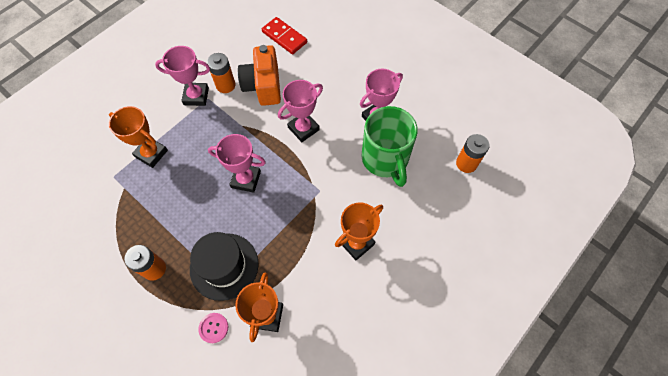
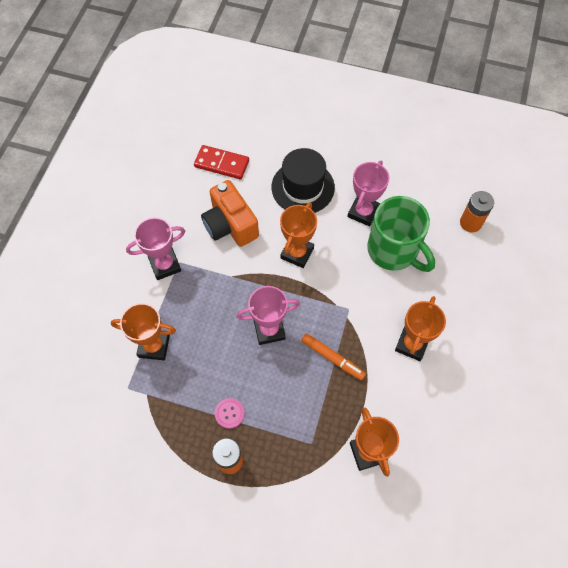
camera: 25 degrees left, 0 degrees up
(213, 328) = (323, 488): pink button -> pink button (229, 413)
(224, 266) = (298, 425): black hat -> black hat (303, 187)
(225, 85) = (190, 240): orange battery -> none
(283, 224) = (332, 358): none -> orange marker
(303, 128) = (297, 253): pink trophy -> orange trophy

